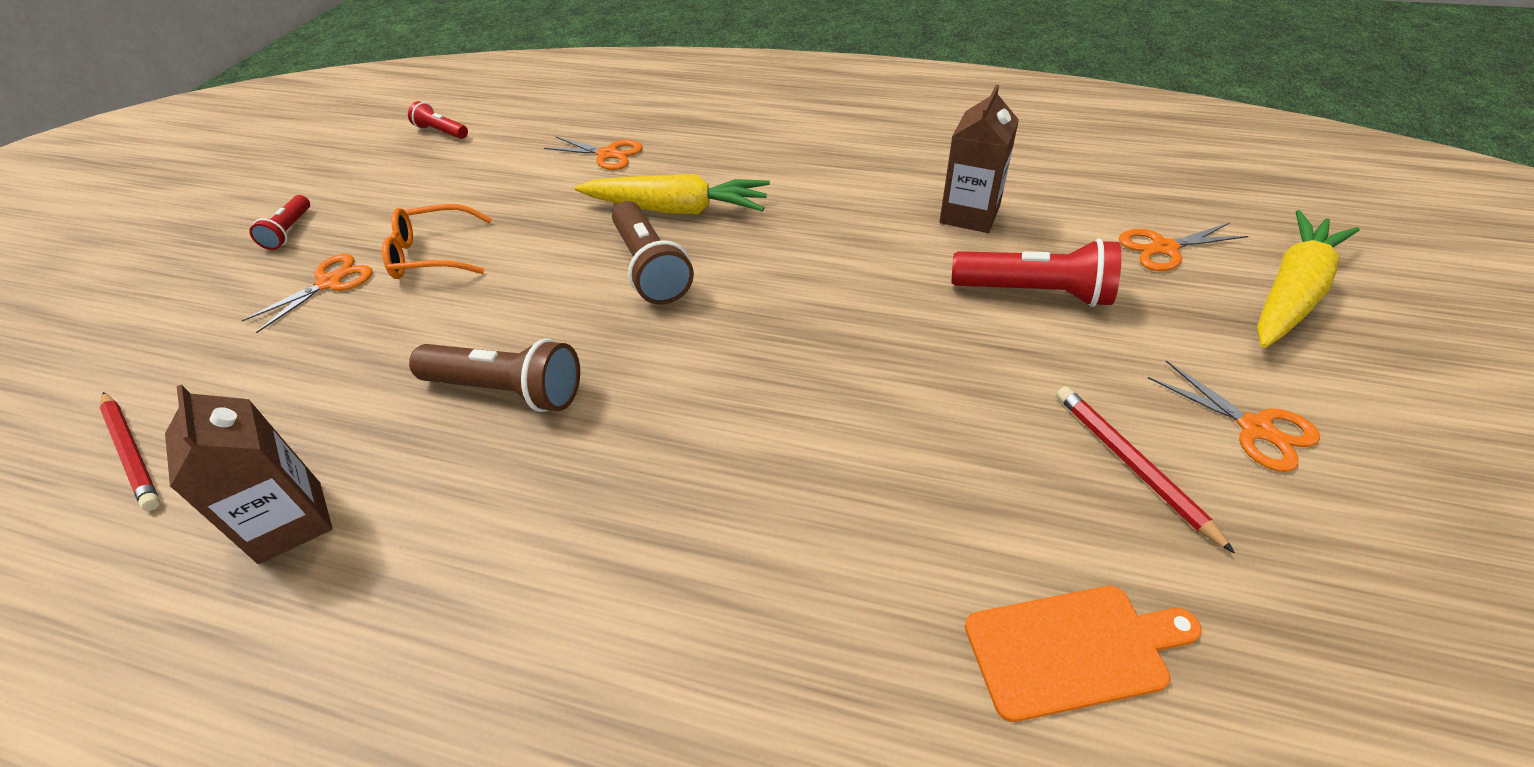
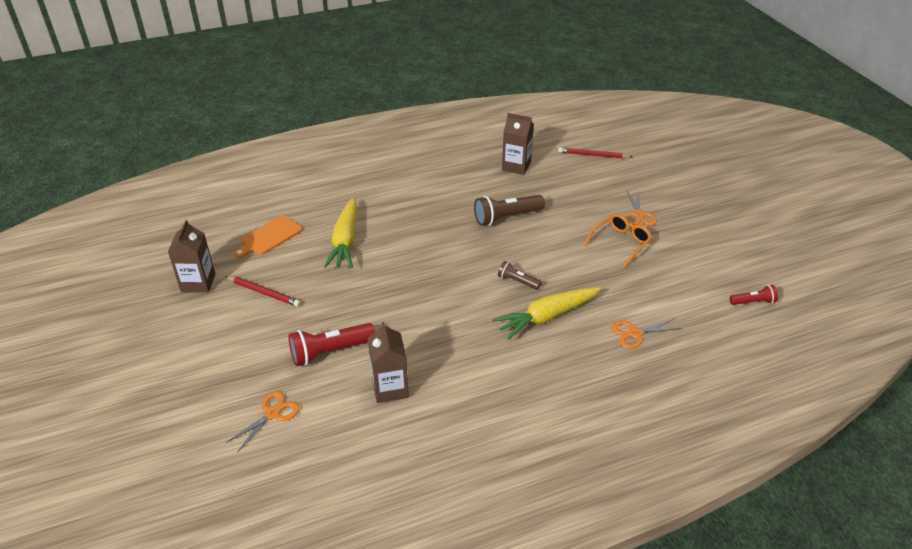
camera: 140 degrees right, 5 degrees down
(289, 231) = (701, 222): red flashlight -> none
(651, 268) = (517, 281): brown flashlight -> brown flashlight, size x0.56
(1255, 428) = (218, 327): orange scissors -> none
(1291, 292) = (201, 412): yellow carrot -> yellow carrot (345, 241)
(1315, 582) = (198, 283): none -> brown carton

